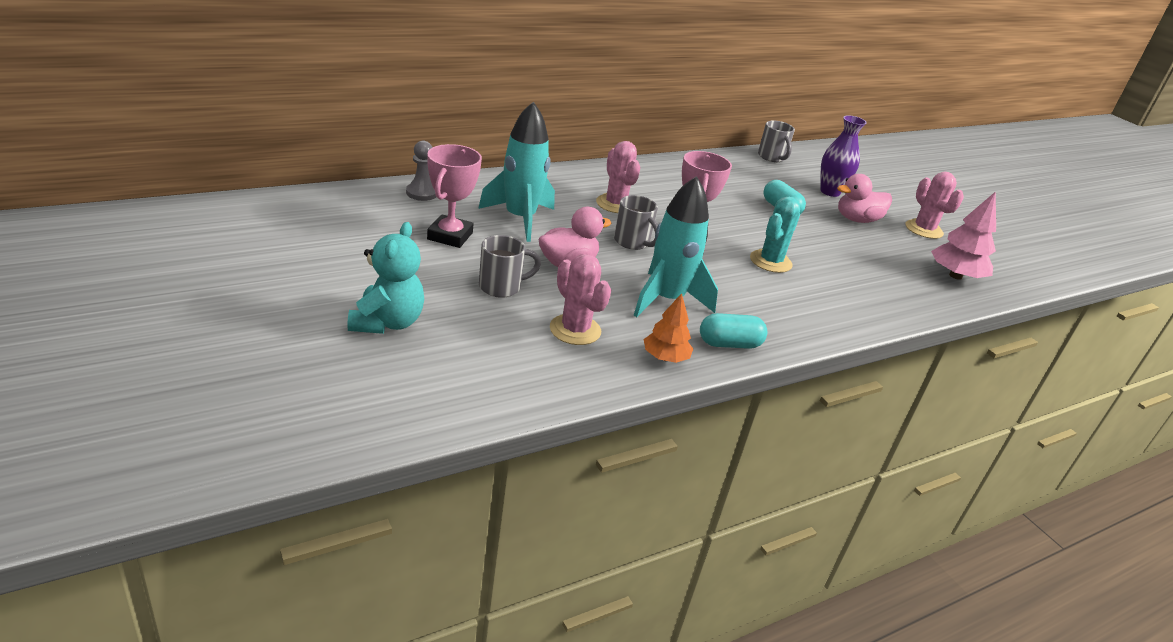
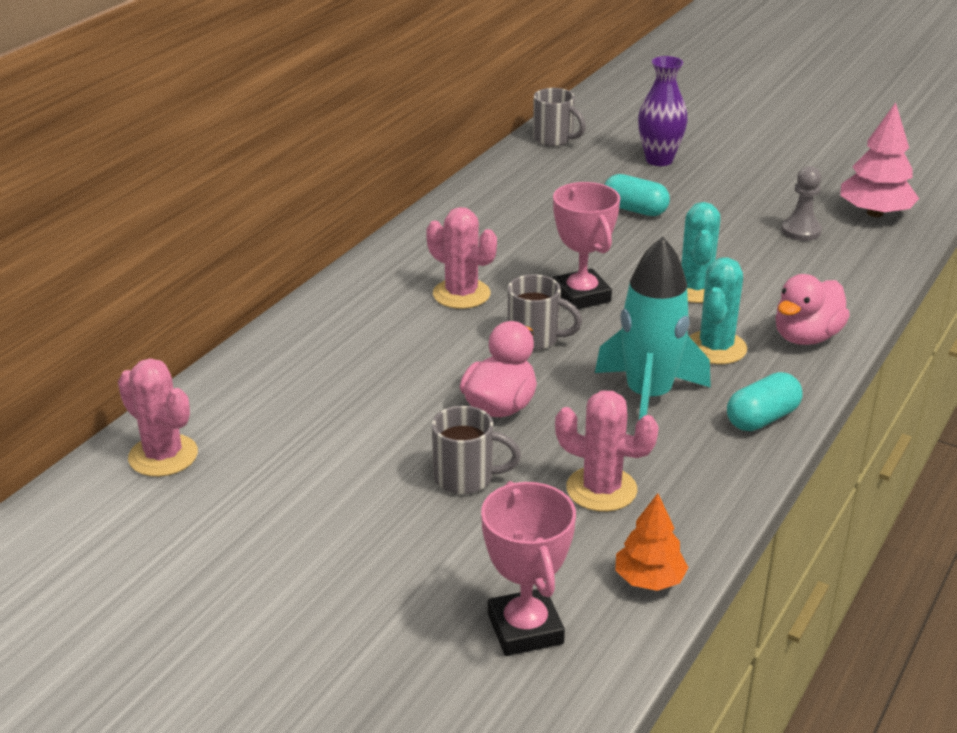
camera: 25 degrees left, 0 degrees up
(387, 322) = (399, 598): turquoise teddy bear -> none
(421, 193) = (225, 396): grey pawn -> grey pawn (801, 231)
(450, 236) = (330, 440): pink trophy -> pink trophy (525, 629)
(501, 287) = (466, 478): grey mug -> grey mug turned 60 degrees clockwise
(520, 219) = (381, 372): turquoise rocket -> none
(665, 358) = (722, 471): orange tree -> orange tree (649, 579)
(745, 296) = (715, 348): none -> turquoise cactus
(857, 220) = (721, 186): pink duck -> pink duck (806, 337)
(923, 229) = (793, 166): pink cactus -> pink cactus (163, 456)

